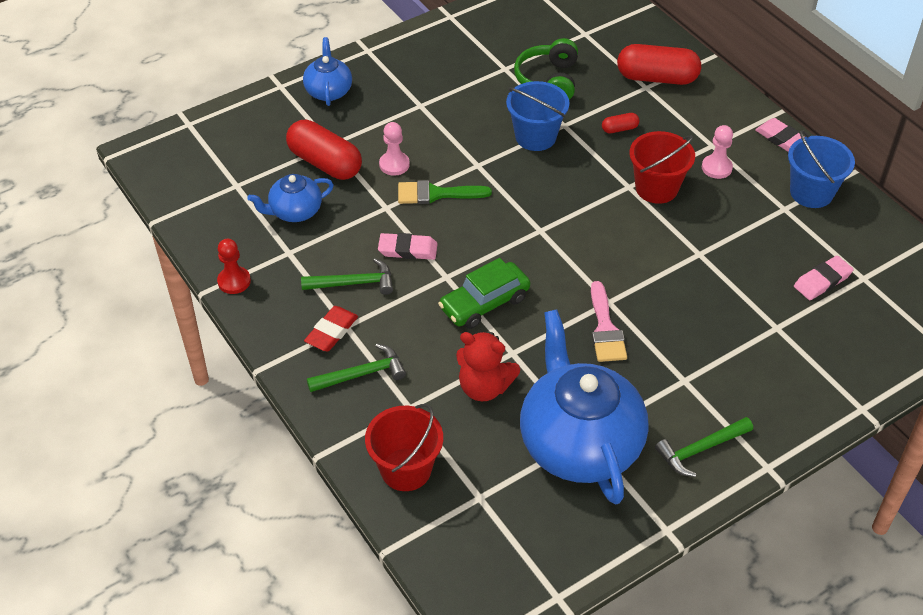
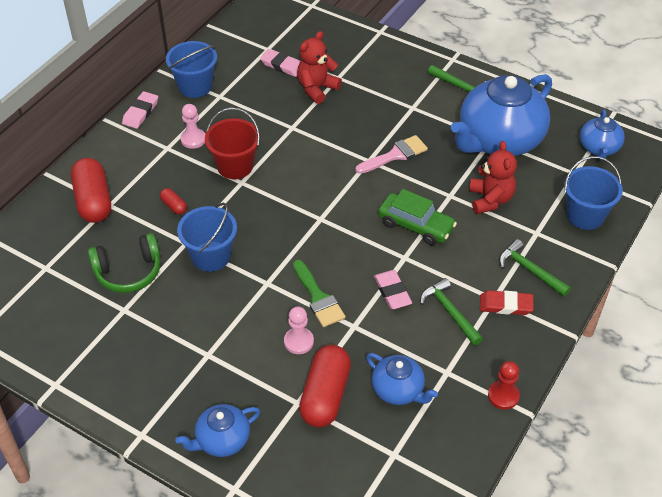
camera: 115 degrees left, 0 degrees up
(406, 469) = (585, 215): red bucket -> blue bucket
(508, 550) = (599, 148): none -> blue teapot
(762, 299) = (317, 89): none -> red teddy bear

